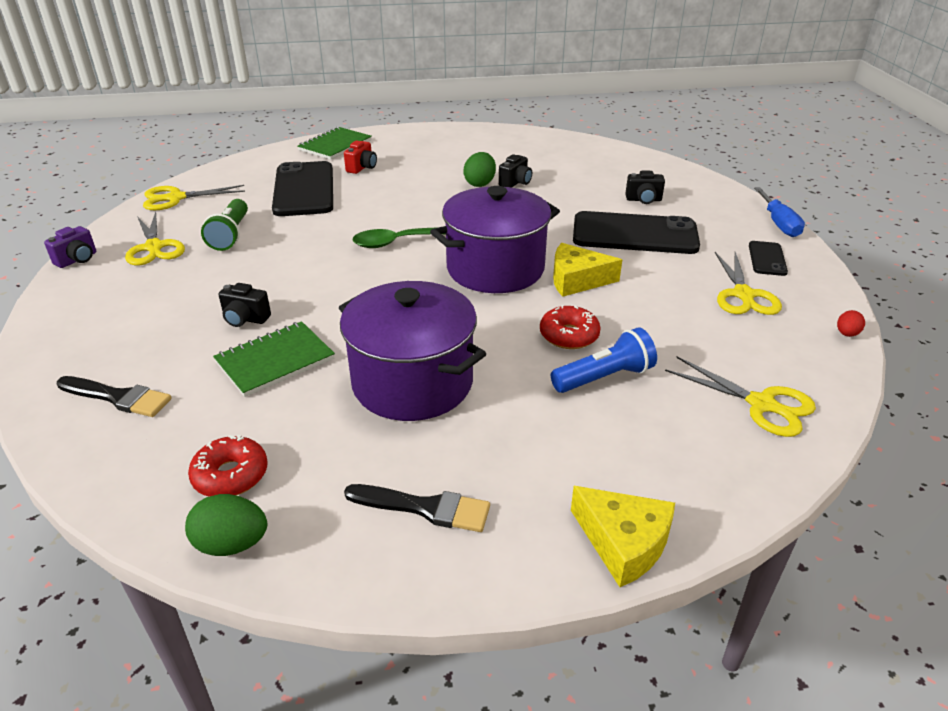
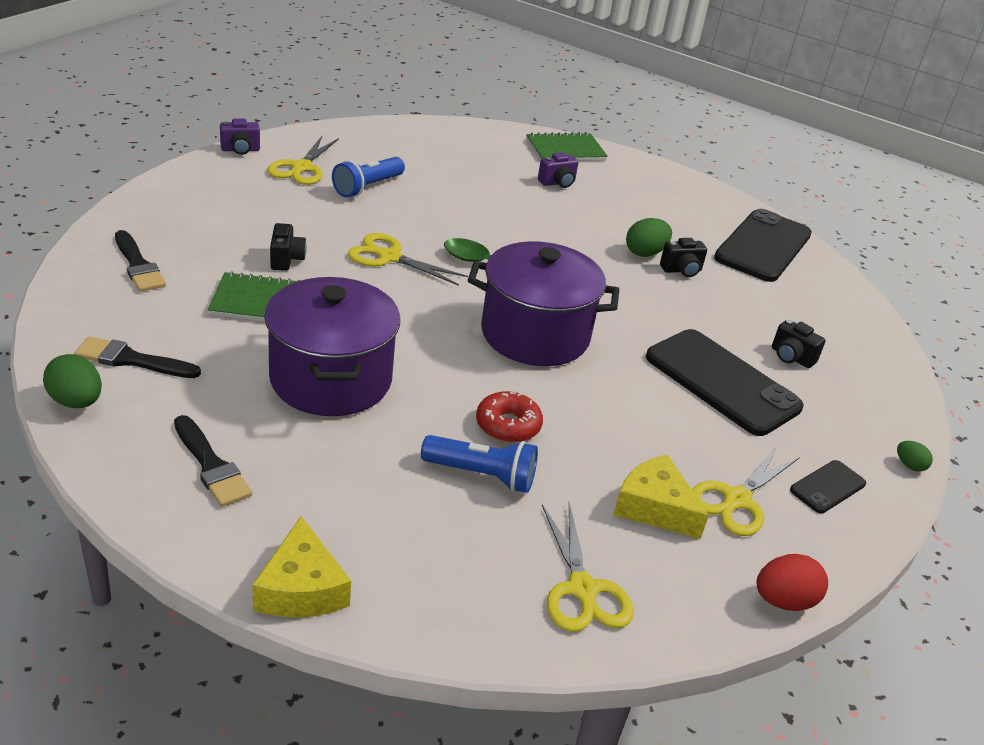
camera: 35 degrees right, 0 degrees up
(176, 198) = (370, 134): yellow scissors -> yellow scissors (389, 257)
(230, 235) = (367, 187): green flashlight -> blue flashlight
(230, 475) = (132, 360): red donut -> black brush
(245, 319) = (286, 259): black camera -> black camera turned 150 degrees counterclockwise
(304, 189) = (479, 178): black phone -> black phone (763, 246)
(362, 168) = (557, 183): red camera -> purple camera
(577, 280) = (593, 387): yellow cheese -> yellow cheese (654, 507)
(778, 223) = (909, 465): blue screwdriver -> green egg
(846, 334) = (783, 601): red egg -> red egg, size x1.74

